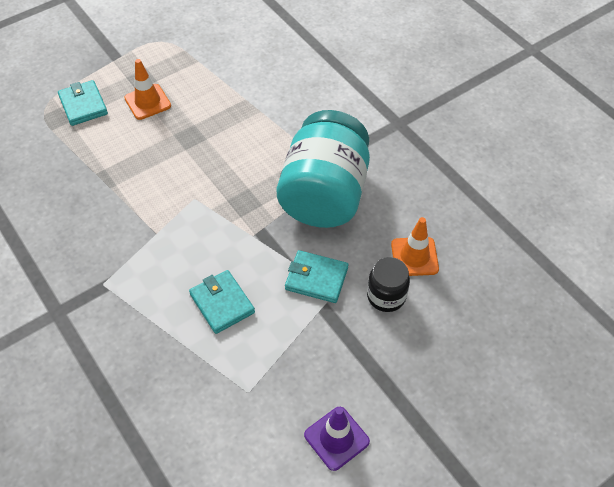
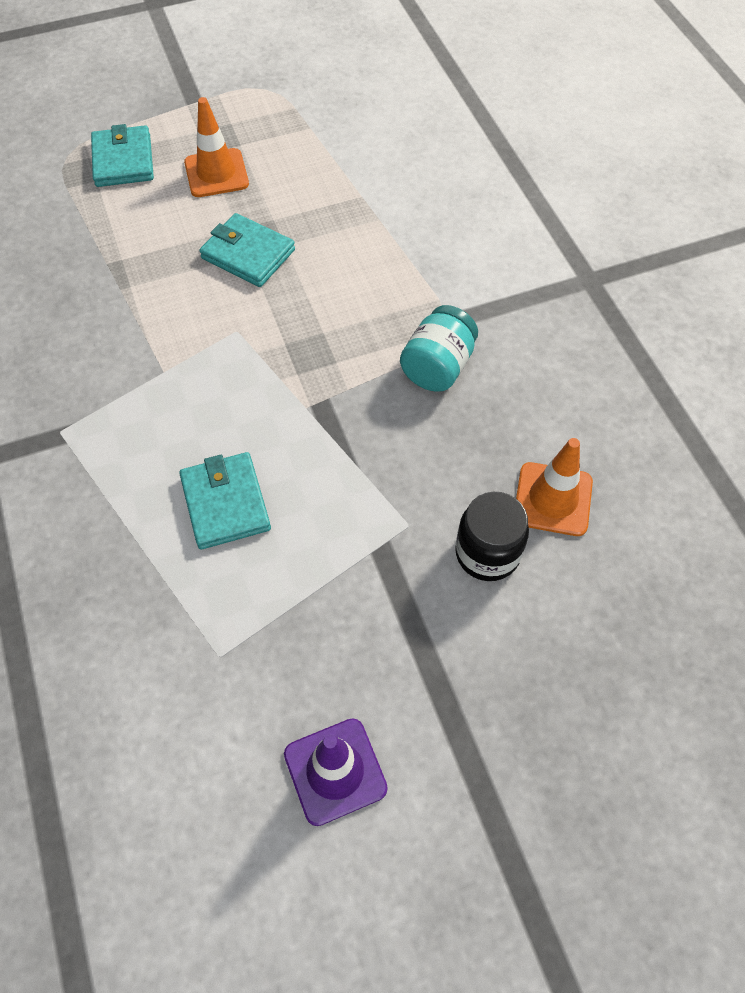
camera: 15 degrees right, 5 degrees up
(316, 279) = (384, 498): turquoise wallet -> turquoise wallet (248, 254)
(324, 194) = (437, 367): turquoise jar -> turquoise jar, size x0.46

